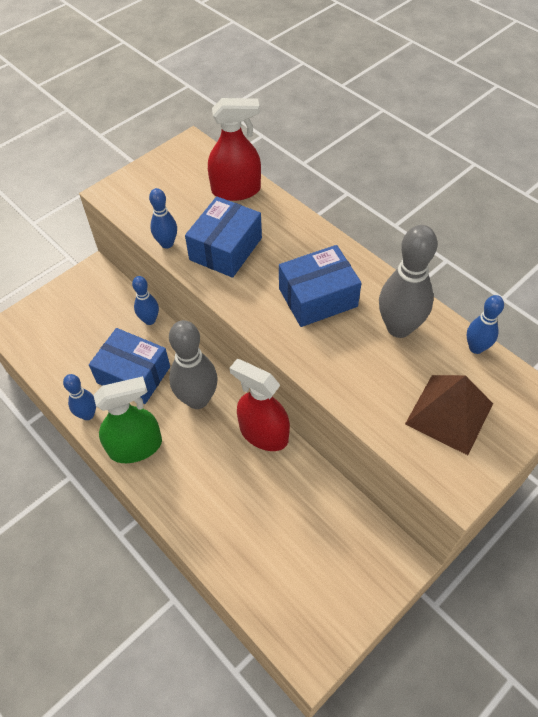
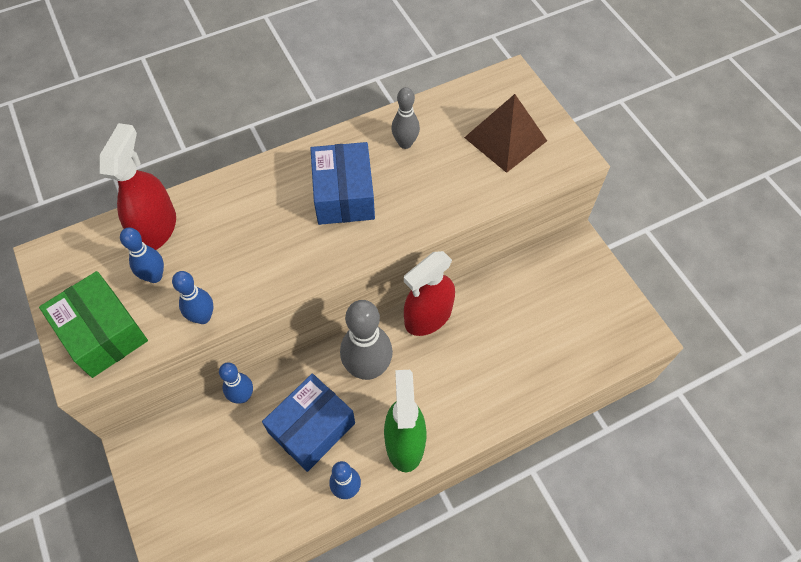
camera: 75 degrees left, 5 degrees up
(138, 194) = (103, 333): none -> green box
(225, 249) = (240, 259): blue box -> none
(399, 327) = (405, 143): grey bowling pin -> grey bowling pin, size x0.56
(476, 348) = (447, 98): blue bowling pin -> blue bowling pin (155, 276)

